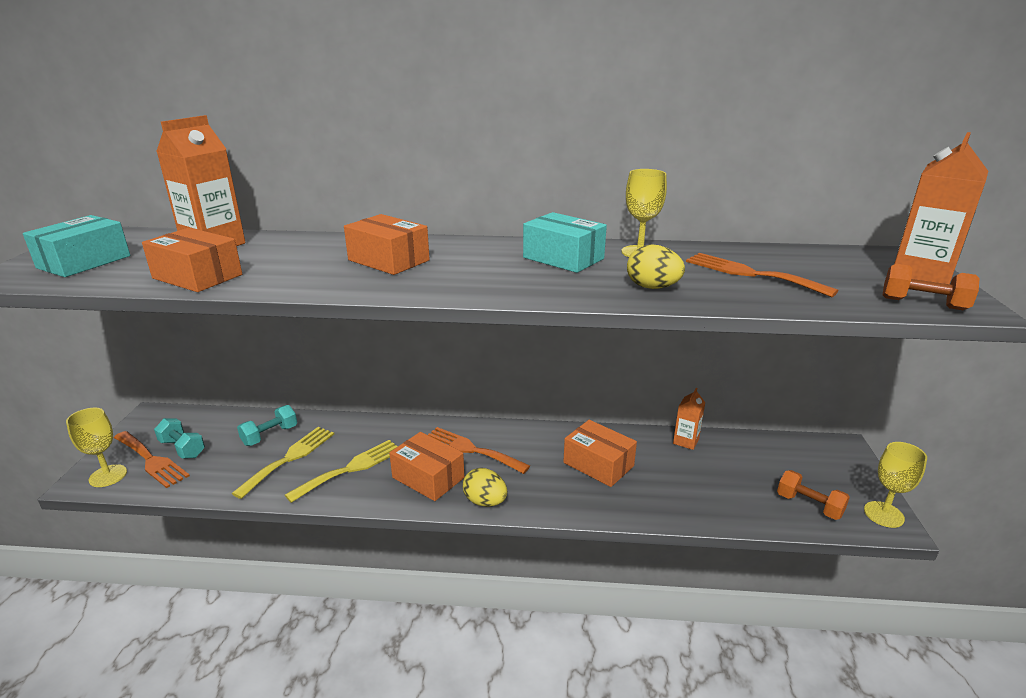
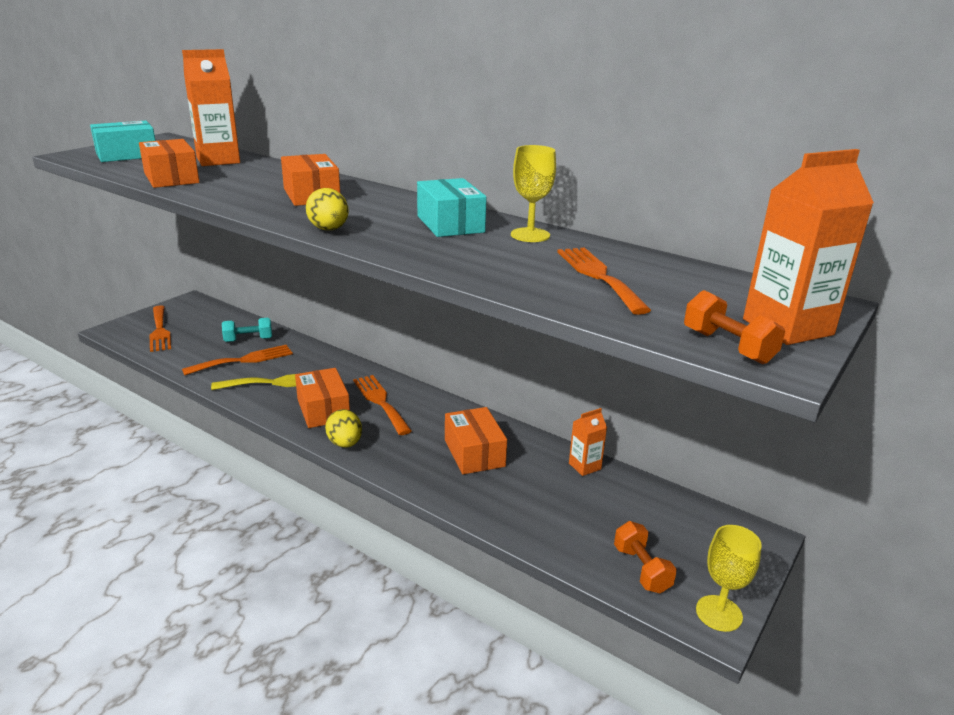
camera: 30 degrees right, 0 degrees up
(108, 476) = (126, 332): yellow goblet -> none
(182, 448) = (185, 329): turquoise dumbbell -> none
(289, 458) = (244, 360): yellow fork -> orange fork
(652, 287) = (477, 263): yellow egg -> yellow egg (329, 230)

